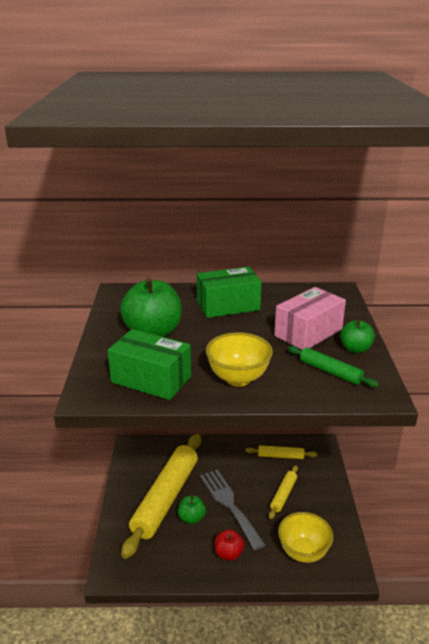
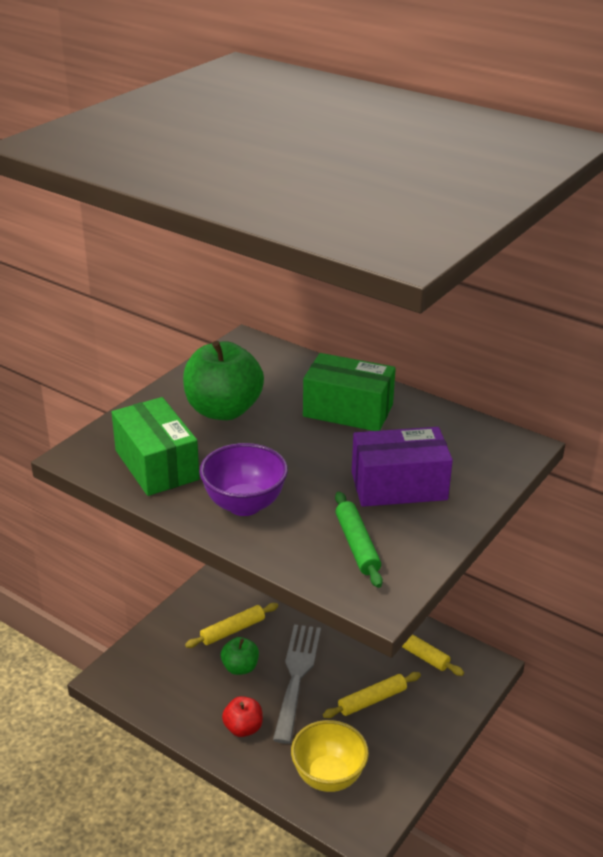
camera: 35 degrees right, 5 degrees up
(165, 498) = (232, 630): yellow rolling pin -> yellow rolling pin, size x0.45
(238, 378) = (244, 505): yellow bowl -> purple bowl
(308, 332) = (399, 486): pink box -> purple box
(355, 349) = (428, 532): green apple -> none

